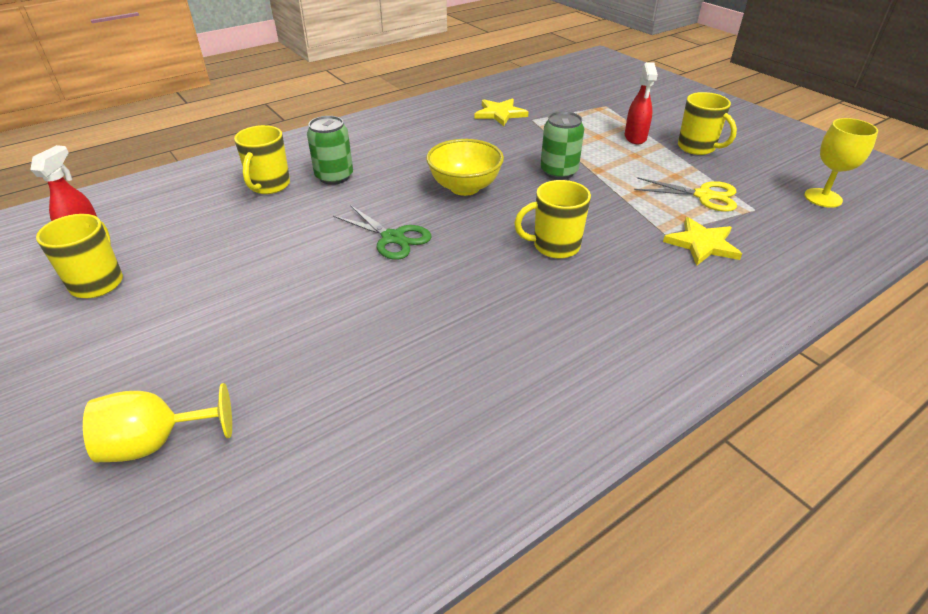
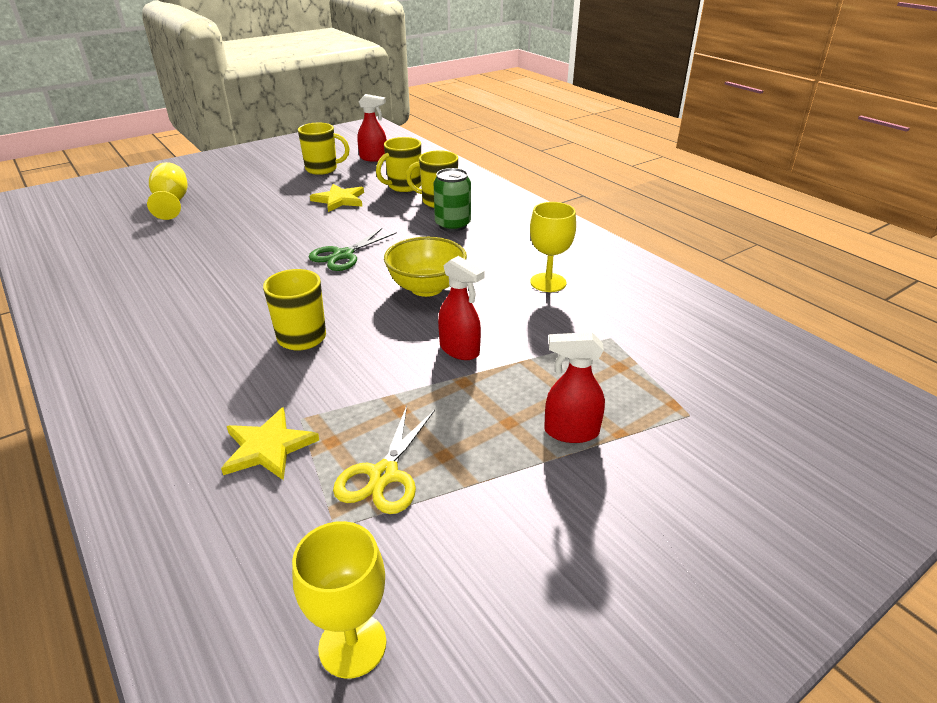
camera: 90 degrees right, 5 degrees down
(456, 136) = (548, 282): none -> yellow goblet
(500, 114) = (622, 313): yellow star -> yellow star (339, 200)
(558, 172) = (460, 350): green can -> red spray bottle
(697, 148) = (543, 502): yellow mug -> yellow mug (403, 186)

